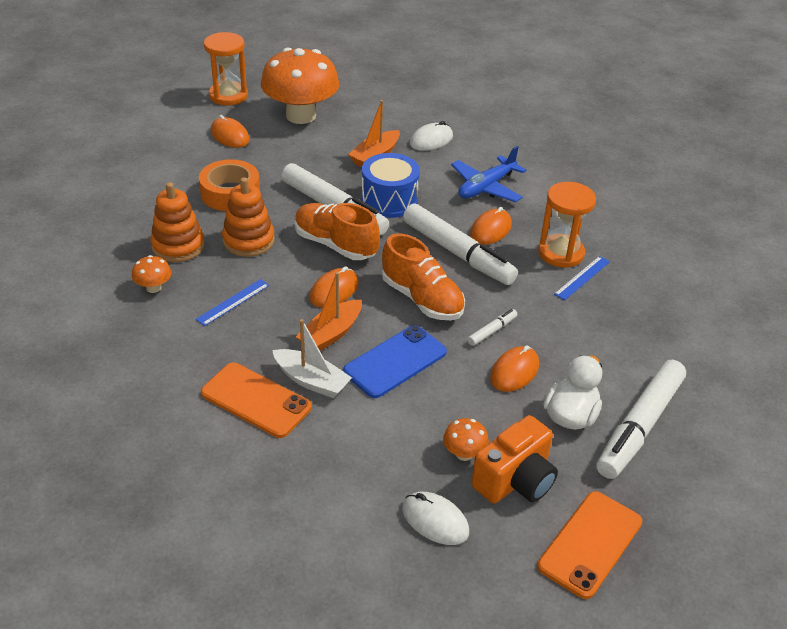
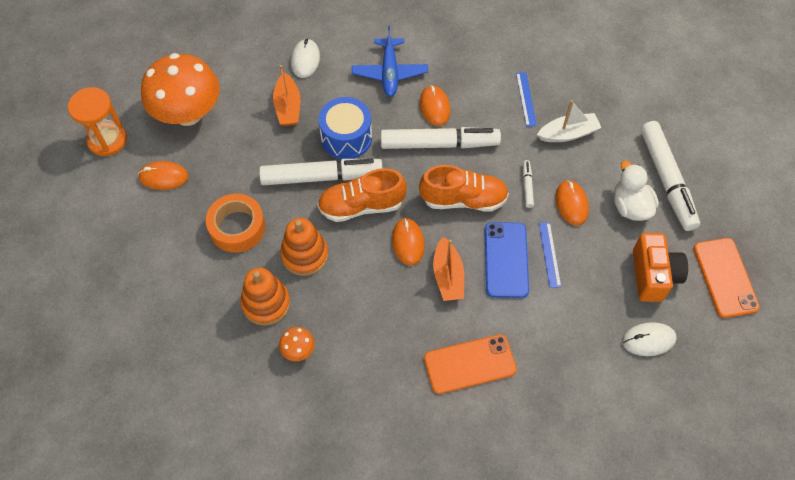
camera: 45 degrees left, 20 degrees up
(233, 302) = (361, 311): blue ruler -> blue ruler (549, 254)
(311, 381) = (480, 319): white boat -> white boat (568, 133)
(464, 453) = (612, 284): orange mushroom -> none
(560, 253) = (493, 89): orange hourglass -> none

